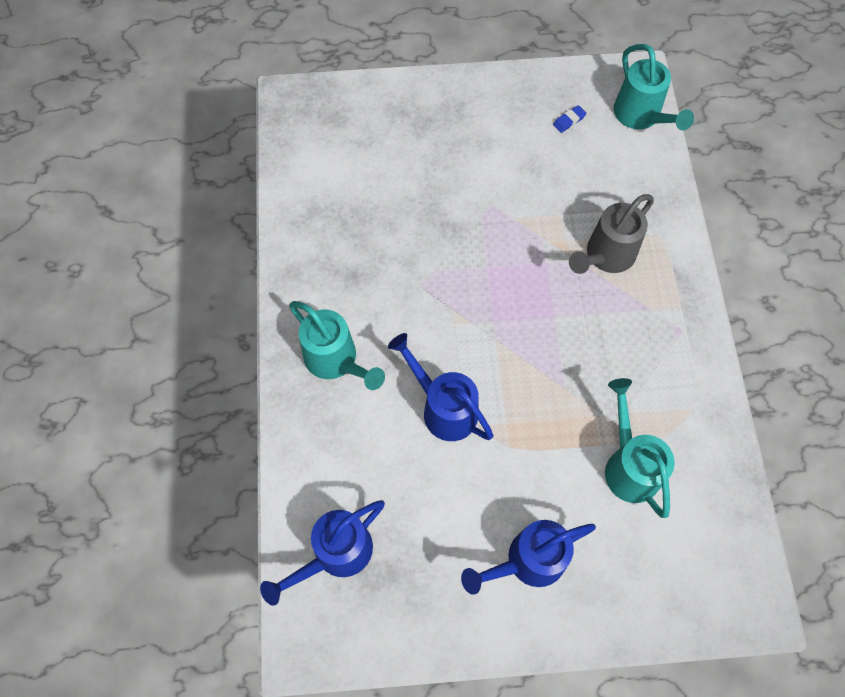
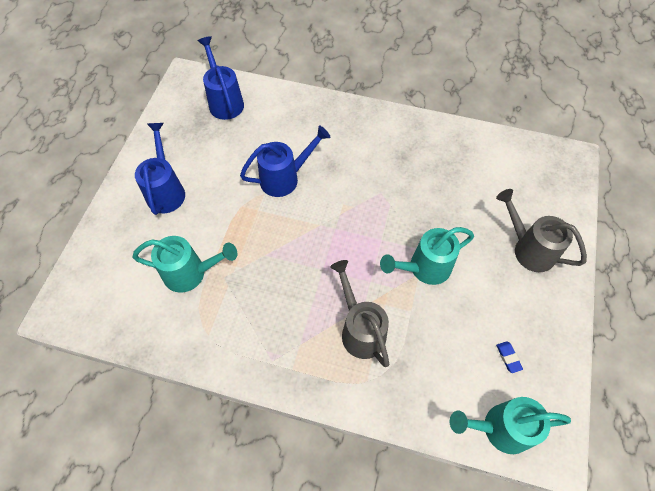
camera: 110 degrees right, 5 degrees down
(335, 360) = (343, 131): turquoise watering can -> turquoise watering can (424, 268)
(436, 122) = (529, 249): none -> grey watering can

